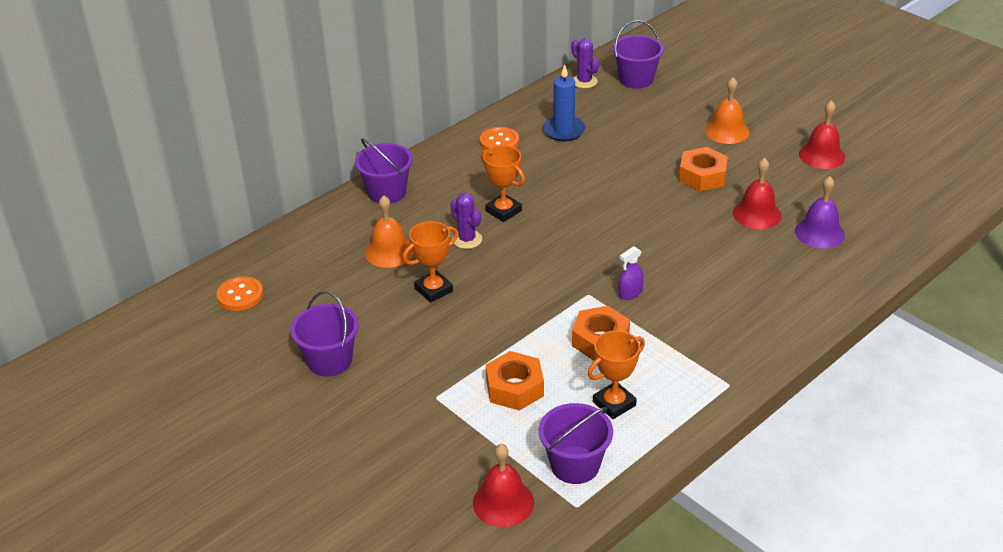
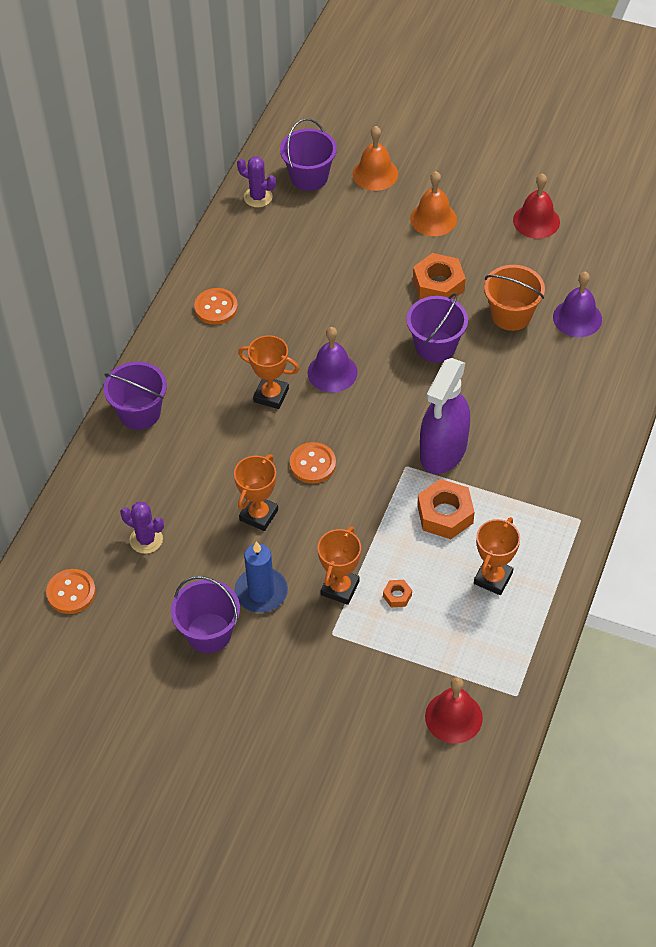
camera: 25 degrees left, 15 degrees up
(389, 251) = (188, 485): orange bell -> orange bell (375, 174)
(467, 239) = (255, 443): purple cactus -> purple cactus (146, 540)
(467, 365) = (340, 588): none -> orange trophy
(505, 268) = (312, 464): none -> orange button
(514, 388) = (397, 596): orange nut -> orange nut, size x0.48
(564, 131) = (273, 271): blue candle -> blue candle (261, 592)
(567, 210) = (332, 372): none -> purple bell
(575, 465) = (493, 655): purple bucket -> purple bucket (435, 346)
(630, 293) = (443, 450): purple spray bottle -> purple spray bottle, size x2.34
(757, 214) = (511, 315): red bell -> orange bucket

